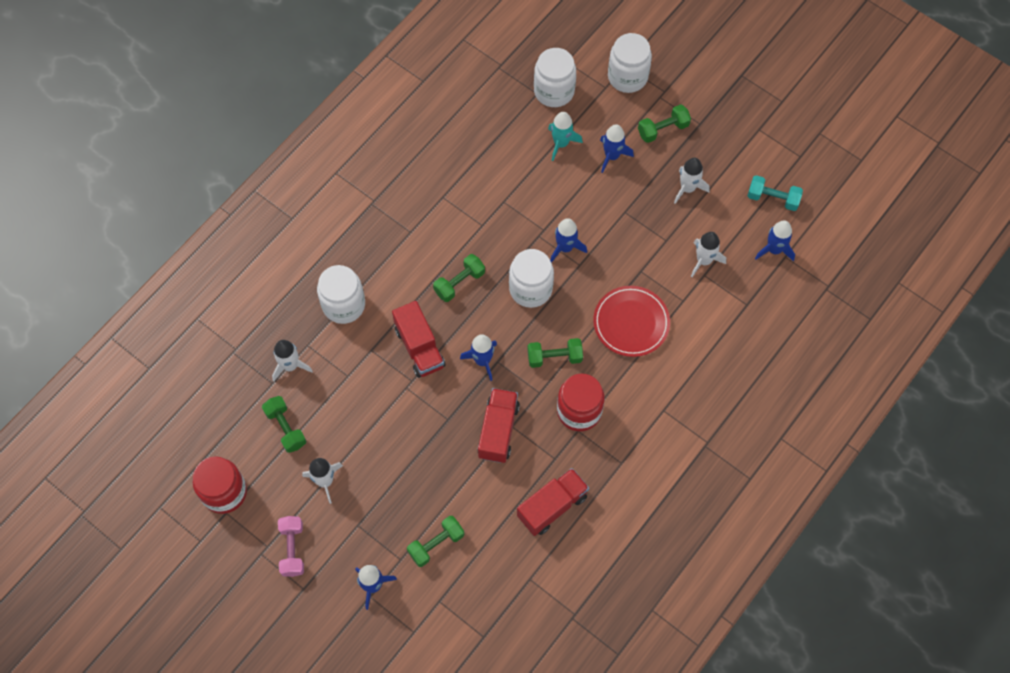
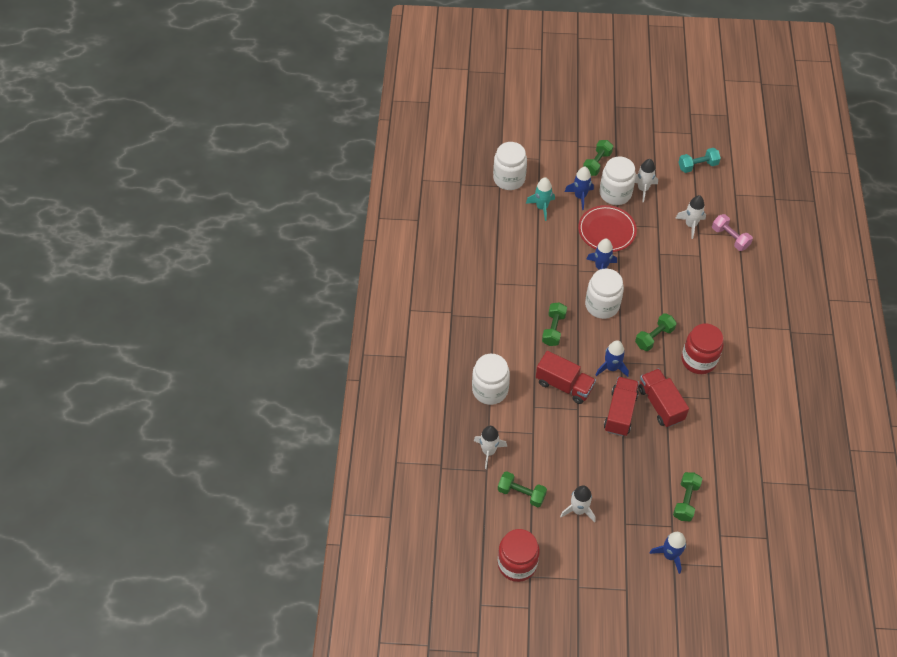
camera: 35 degrees left, 10 degrees down
(292, 549) = (596, 569): pink dumbbell -> pink dumbbell (730, 238)
(552, 506) = (735, 428): red truck -> red truck (620, 412)
(627, 77) = (547, 145): white jar -> white jar (615, 193)
(631, 323) = (681, 287): red plate -> red plate (606, 231)
(774, 250) = (725, 194): blue rocket -> none

